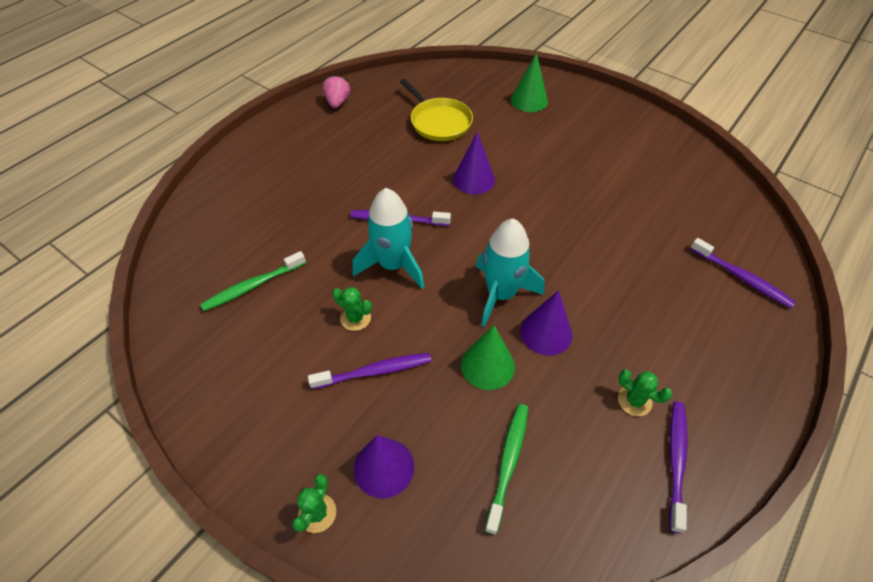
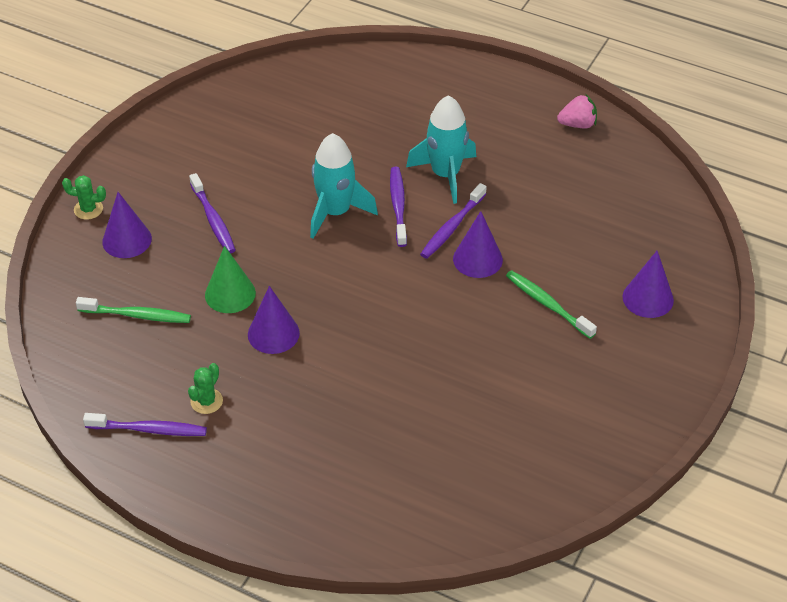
camera: 80 degrees right, 5 degrees down
(253, 286) = (291, 124): green toothbrush -> green toothbrush (547, 304)
(355, 318) = (267, 197): green cactus -> none
(439, 122) = (572, 217): yellow pan -> none
(501, 294) = (314, 296): turquoise rocket -> turquoise rocket (445, 175)
(529, 100) = (648, 298): green cone -> purple cone
(742, 278) = (378, 503): purple toothbrush -> purple toothbrush (452, 227)

